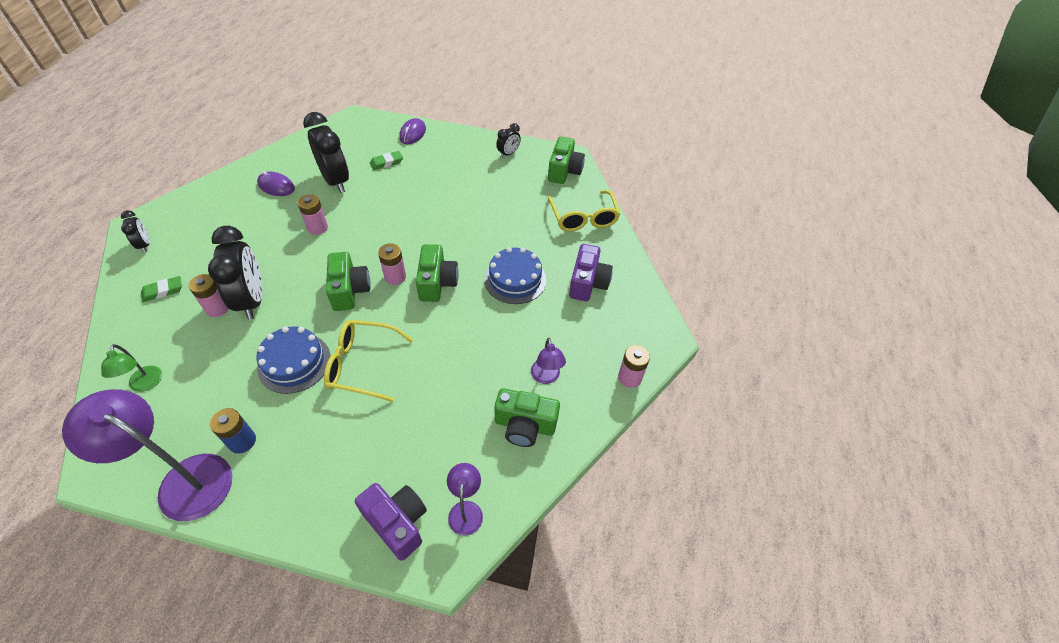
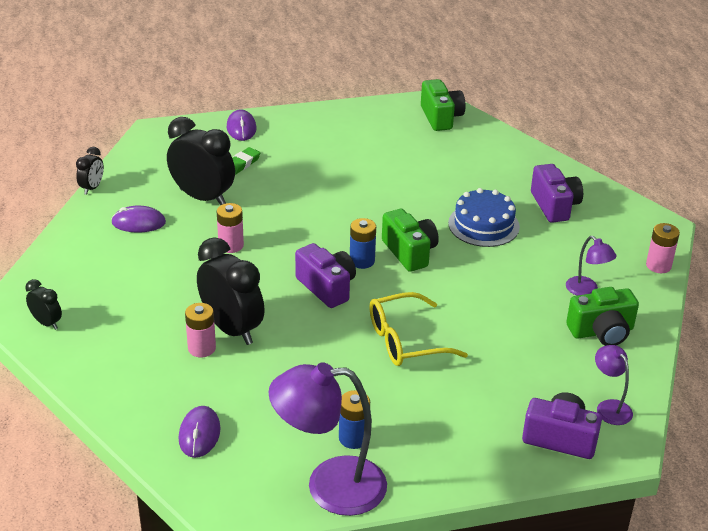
camera: 25 degrees left, 15 degrees down
(145, 384) = (199, 434): green lamp -> purple mouse
(163, 291) = (121, 355): green eraser -> none
(294, 362) = (336, 363): blue cake -> none
(349, 290) = (327, 287): green camera -> purple camera
(395, 277) = (362, 261): pink battery -> blue battery
(508, 154) = (367, 118): black clock -> black clock (92, 188)
(583, 218) = (499, 153): yellow glasses -> none

